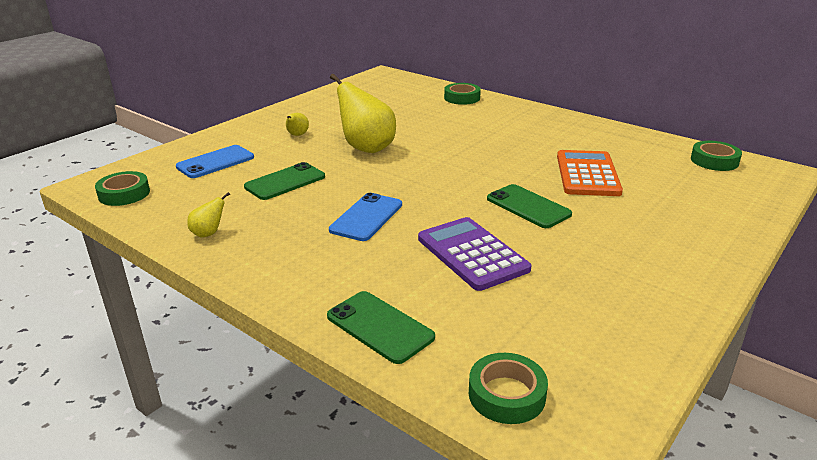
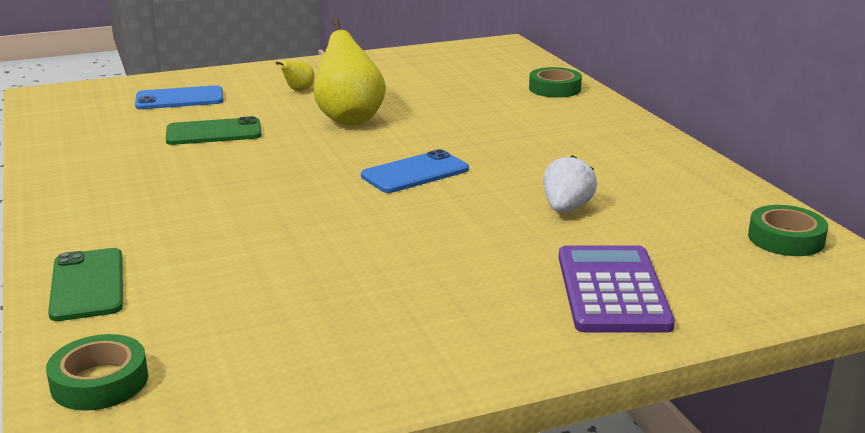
camera: 30 degrees right, 5 degrees down
(124, 194) = (60, 109): green tape -> none
(208, 233) = (75, 161): yellow pear -> none
(366, 217) = (236, 186): blue phone -> blue phone (415, 173)
(472, 254) = (283, 250): purple calculator -> purple calculator (612, 290)
(528, 206) = (427, 223): green phone -> none
(587, 174) = (566, 208): orange calculator -> white strawberry

